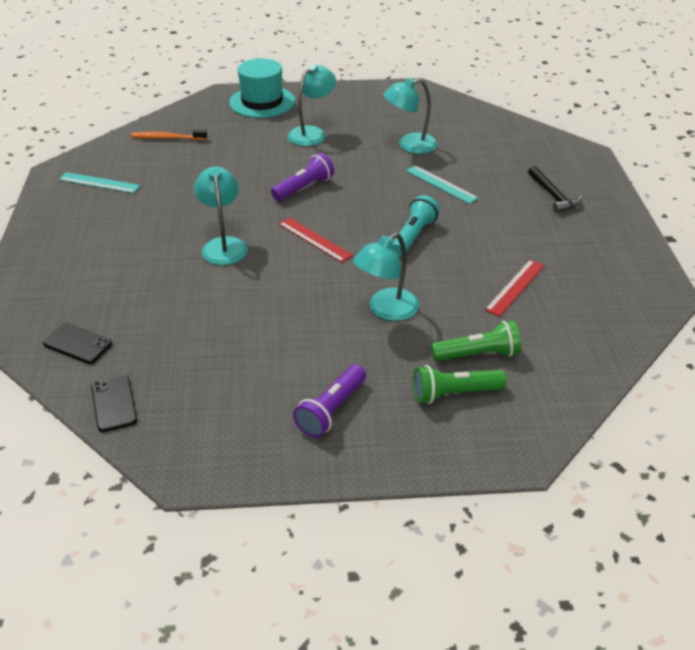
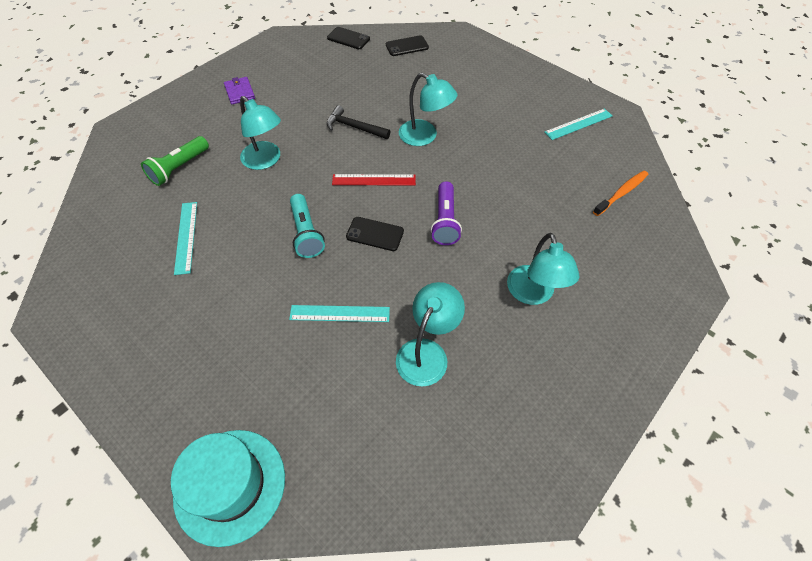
camera: 135 degrees right, 15 degrees up
(262, 102) = (643, 304): turquoise hat -> turquoise hat (230, 485)
(331, 410) = (239, 92): purple flashlight -> purple wallet
(363, 208) = (375, 234): none -> black phone
(386, 310) = (265, 160): turquoise lamp -> turquoise lamp turned 135 degrees clockwise
(454, 394) = (177, 137): green flashlight -> none
(515, 287) = (186, 237): red ruler -> turquoise ruler
(553, 195) = (216, 383): black hammer -> black hammer (354, 127)

